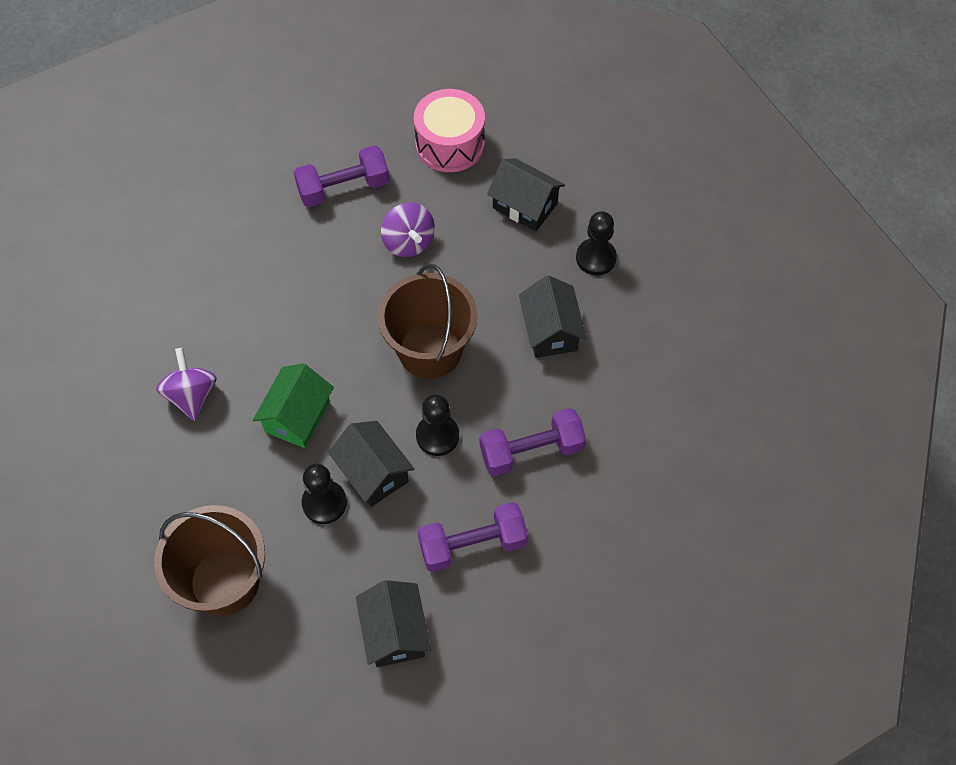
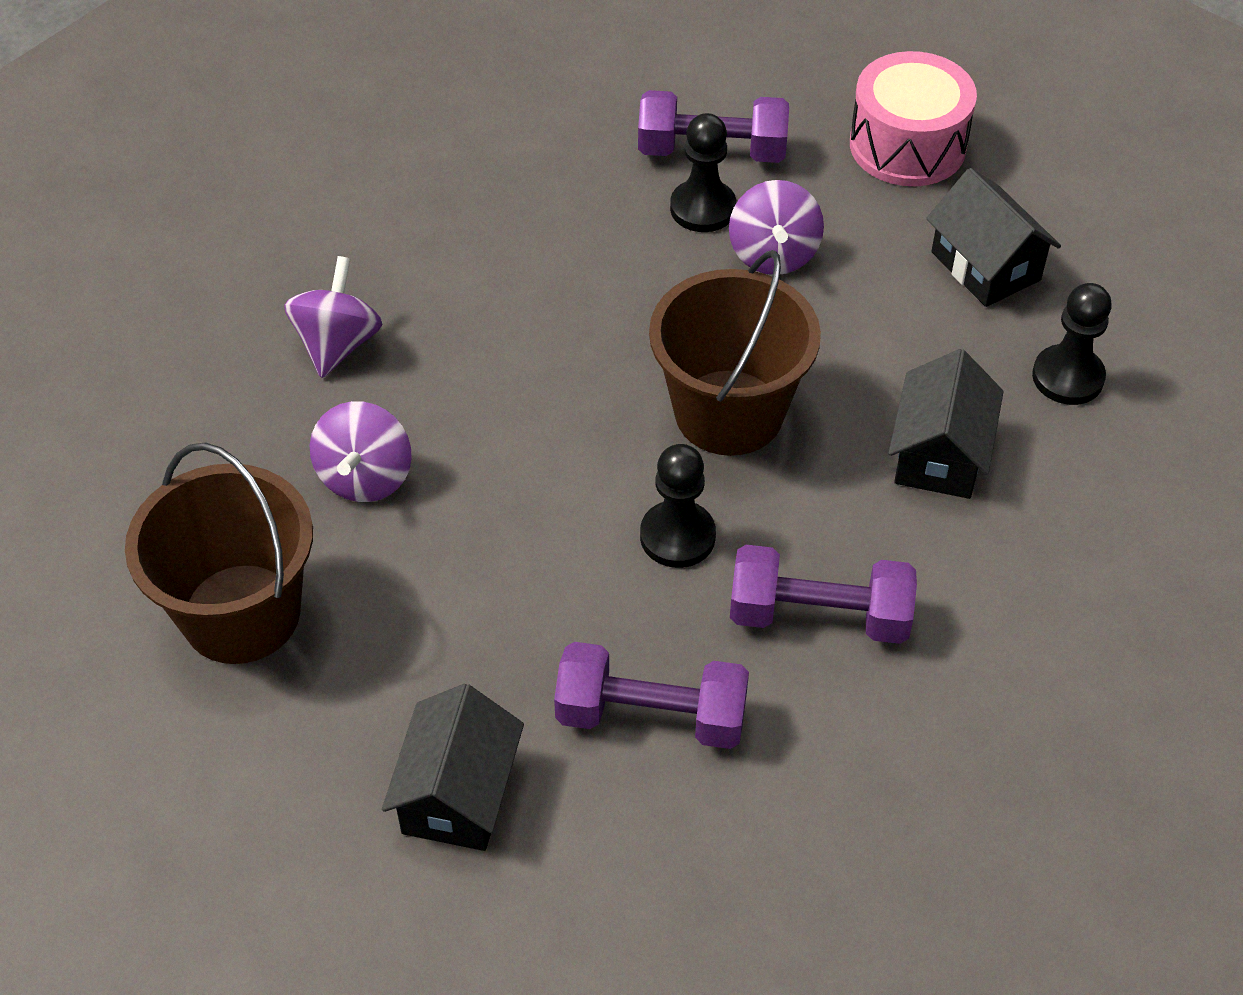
camera: 25 degrees right, 10 degrees down
(251, 471) = (365, 477): none -> purple spinning top
(297, 416) = (476, 429): green house -> none
(324, 503) = (450, 563): black pawn -> black pawn (703, 208)
(373, 473) = (549, 550): black house -> none

